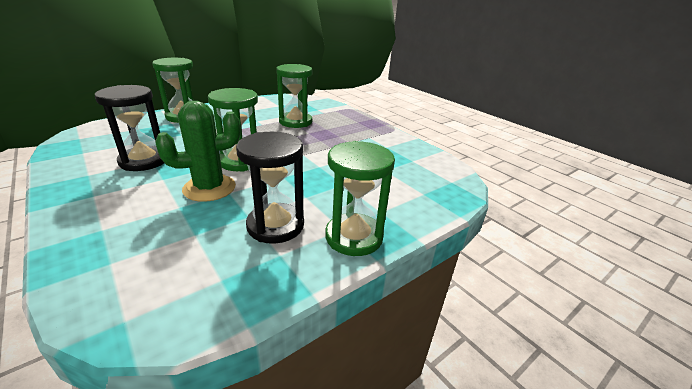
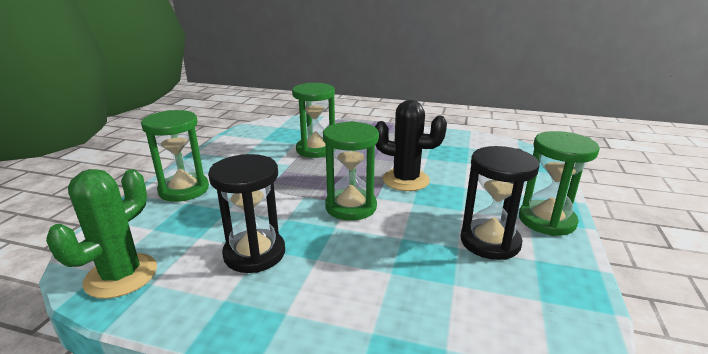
camera: 35 degrees left, 5 degrees down
(209, 188) = (379, 243): green cactus -> green cactus (121, 275)
(310, 161) = (406, 180): none -> black cactus

